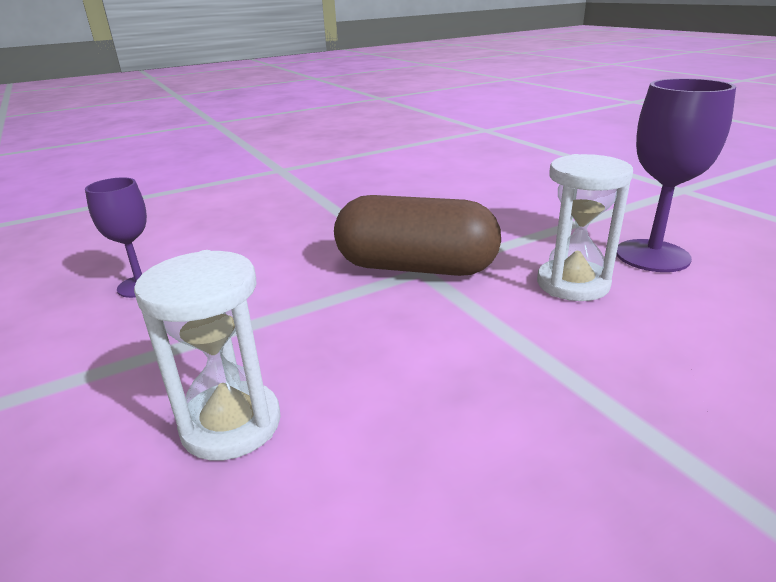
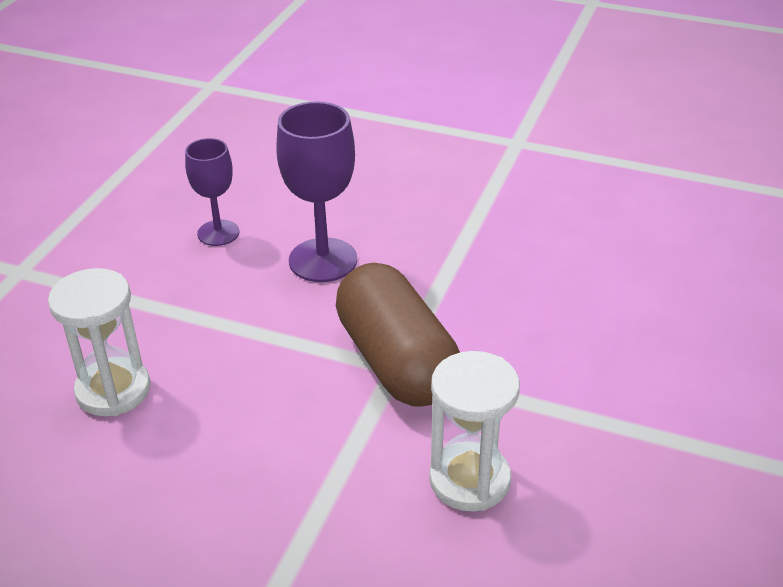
camera: 50 degrees right, 10 degrees up
(652, 256) = (602, 520): purple goblet -> purple goblet (323, 260)

